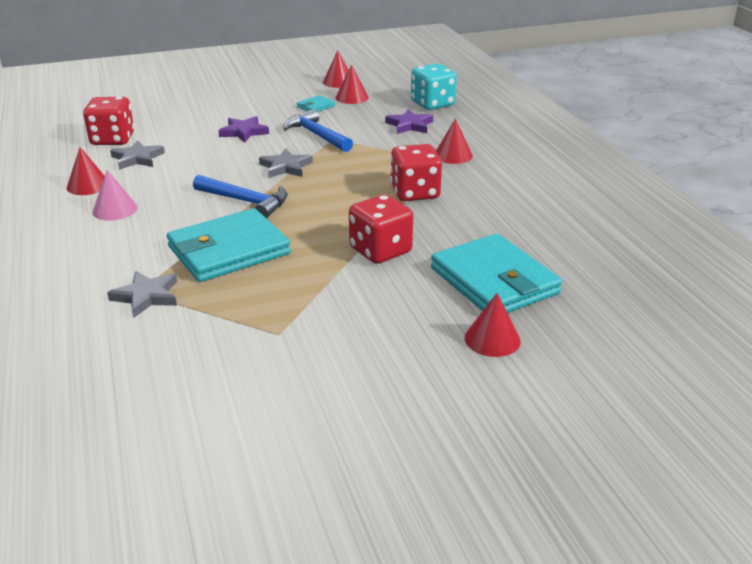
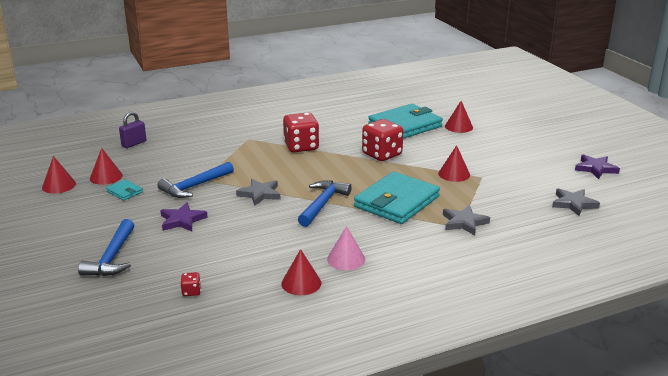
camera: 95 degrees left, 5 degrees down
(113, 139) = (191, 291): red dice -> red dice, size x0.43
(137, 158) = (240, 267): grey star -> grey star (573, 204)
(191, 109) = (112, 257): none -> blue hammer
(229, 250) = (397, 202): turquoise wallet -> turquoise wallet turned 75 degrees clockwise
(409, 125) = (179, 151): purple star -> purple star (595, 169)
(432, 104) = (134, 143): turquoise dice -> purple padlock
(453, 155) = (239, 136): red cone -> red cone (454, 174)

